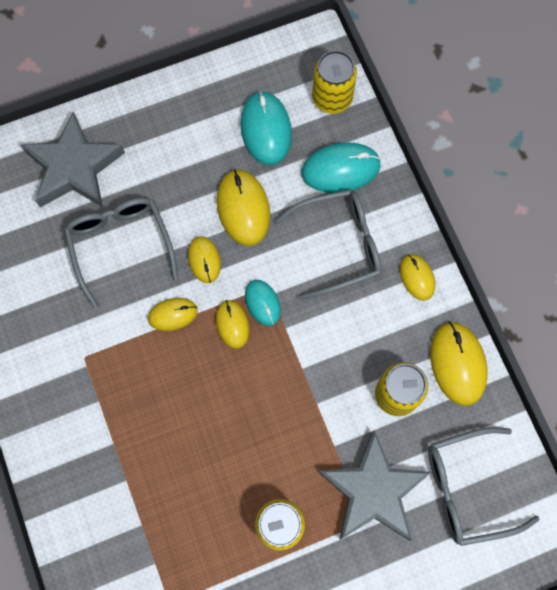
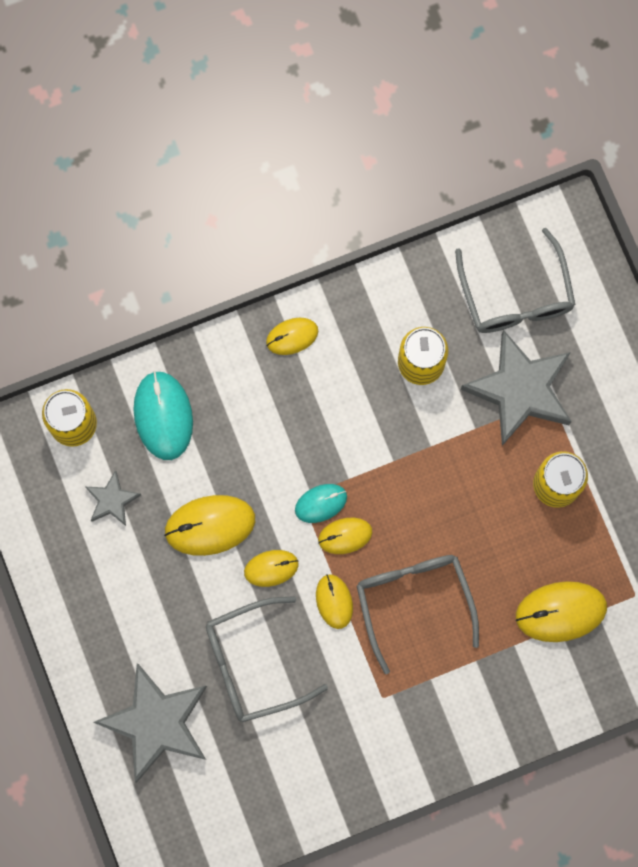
camera: 90 degrees left, 5 degrees up
(266, 129) = (112, 500): turquoise mouse -> grey star
(338, 245) = (255, 420): grey glasses -> grey glasses (414, 601)
(458, 364) = (387, 298): yellow mouse -> yellow mouse (560, 611)

